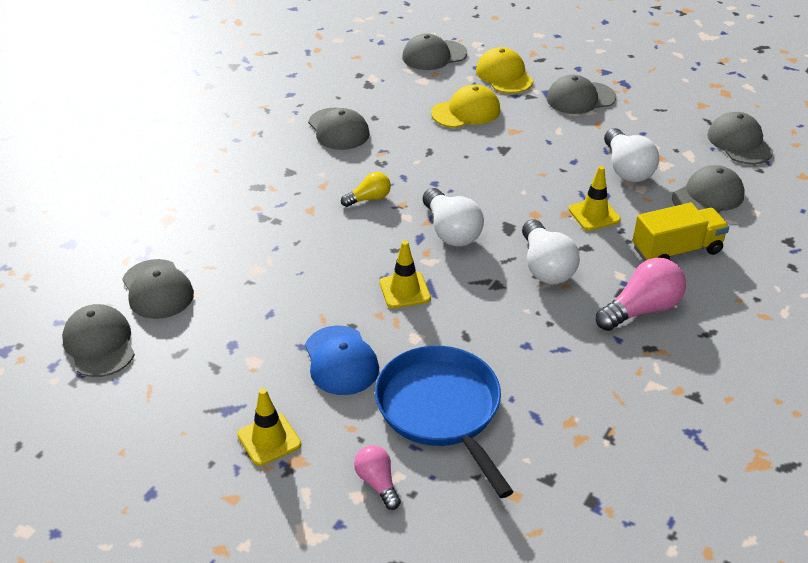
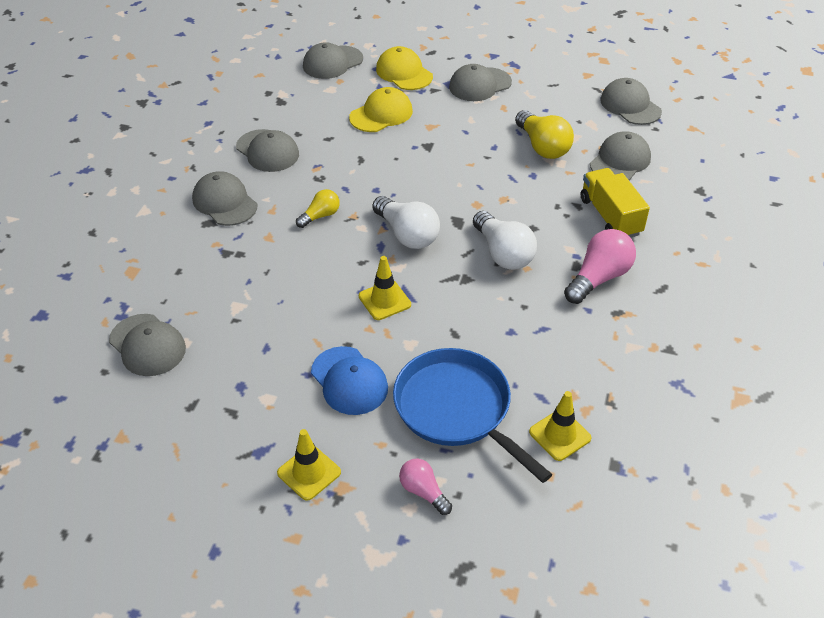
camera: 15 degrees left, 5 degrees up
(99, 344) = (109, 412): grey cap -> grey cap (224, 202)
(594, 214) = (528, 195): yellow traffic cone -> yellow traffic cone (560, 435)
(626, 169) = (542, 146): white light bulb -> yellow light bulb
(676, 250) = (610, 216): yellow truck -> yellow truck turned 75 degrees counterclockwise

